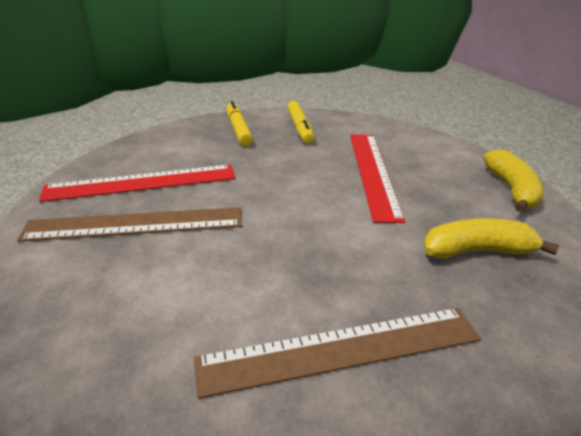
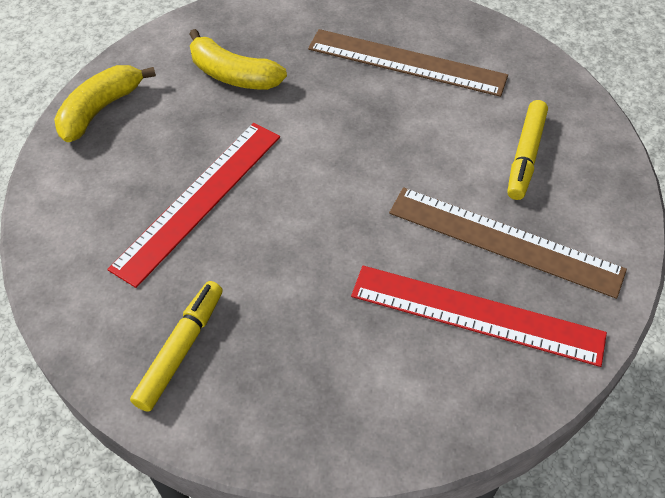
camera: 145 degrees left, 20 degrees up
(238, 129) = (275, 395): yellow marker -> yellow marker (525, 155)

